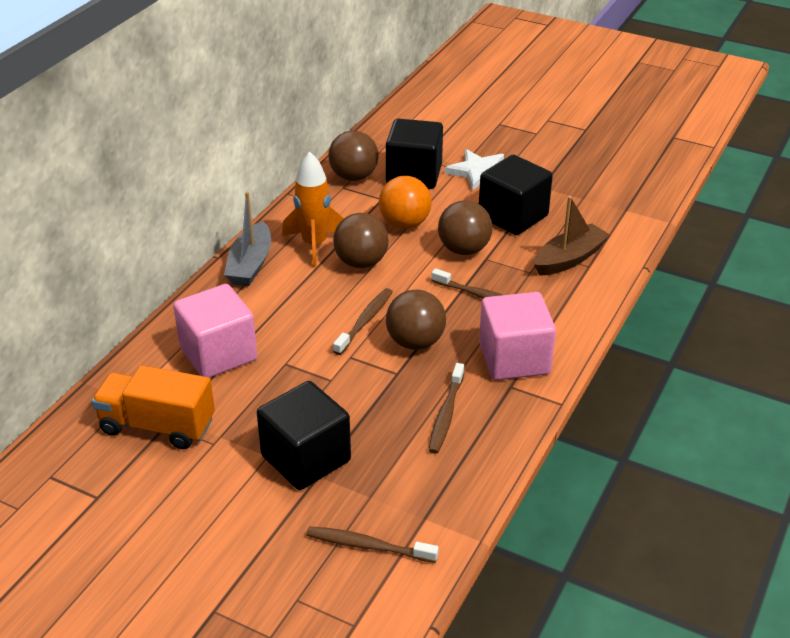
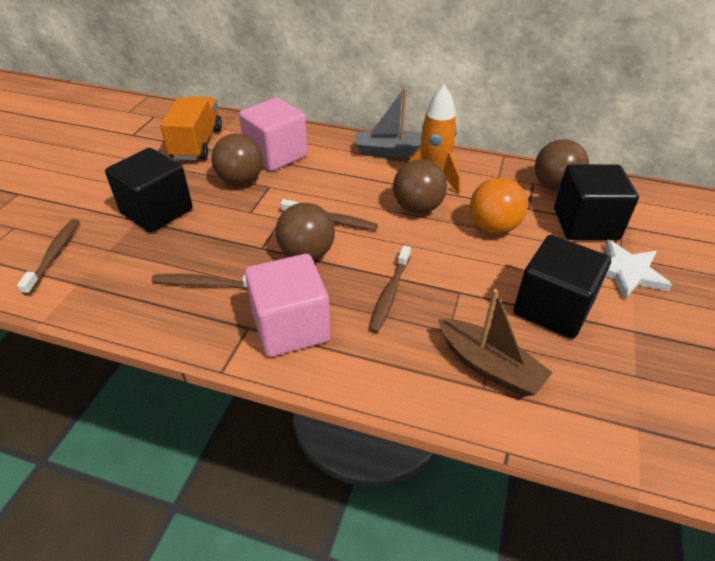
camera: 80 degrees right, 5 degrees up
(464, 249) = (468, 273): brown ball -> brown ball (241, 180)

